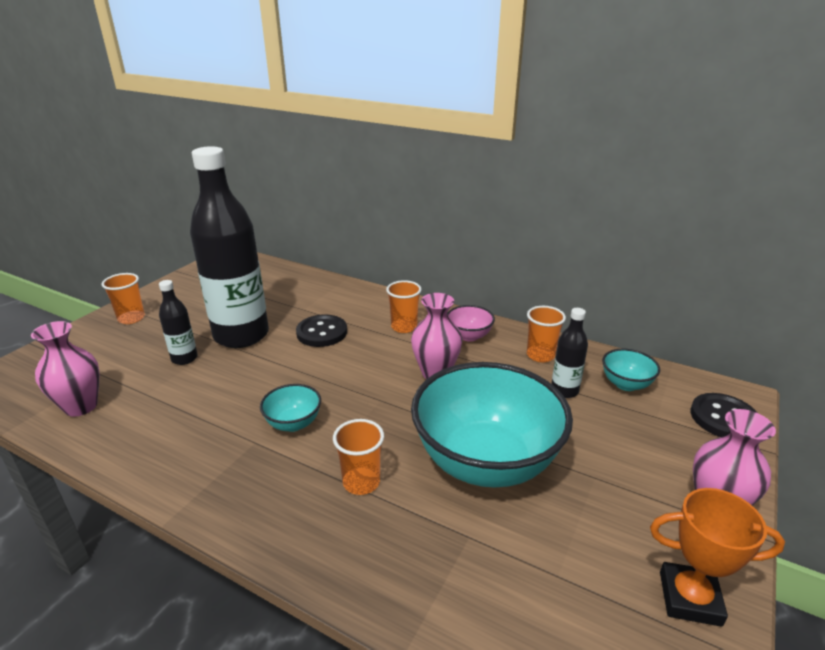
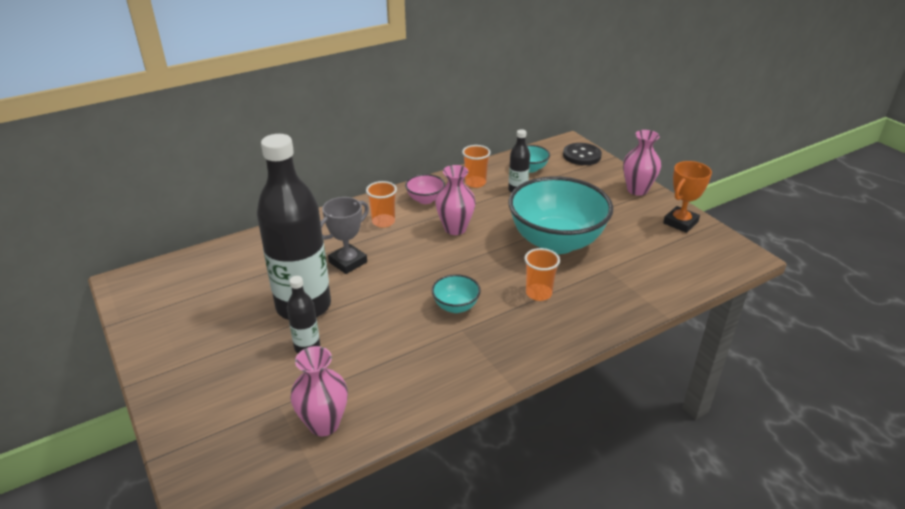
camera: 60 degrees left, 5 degrees up
(131, 318) = (185, 373): orange cup -> none
(322, 332) = (348, 262): black button -> grey trophy

